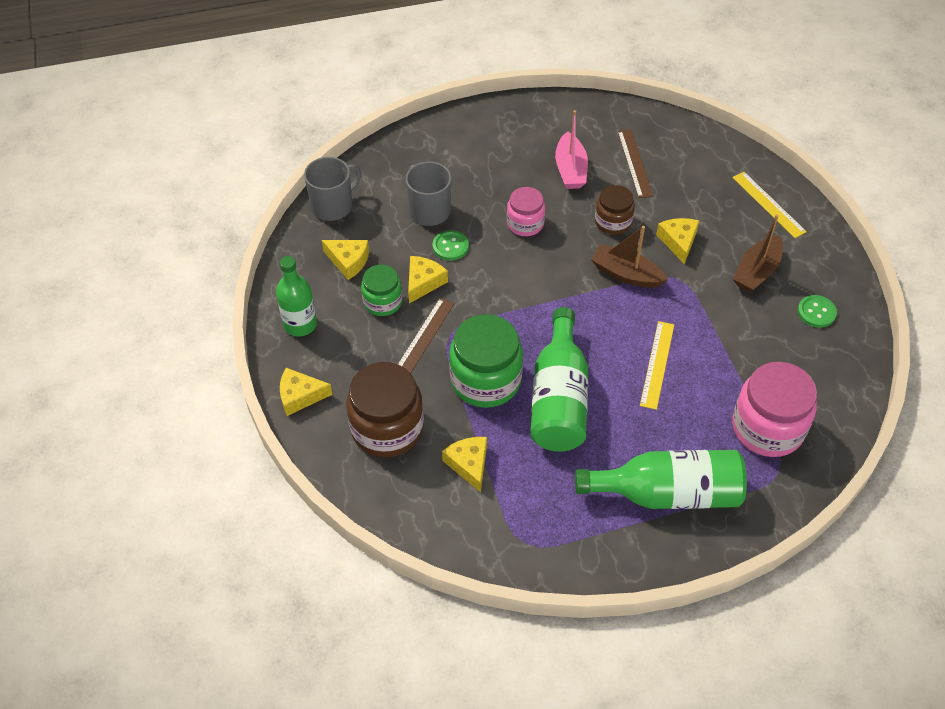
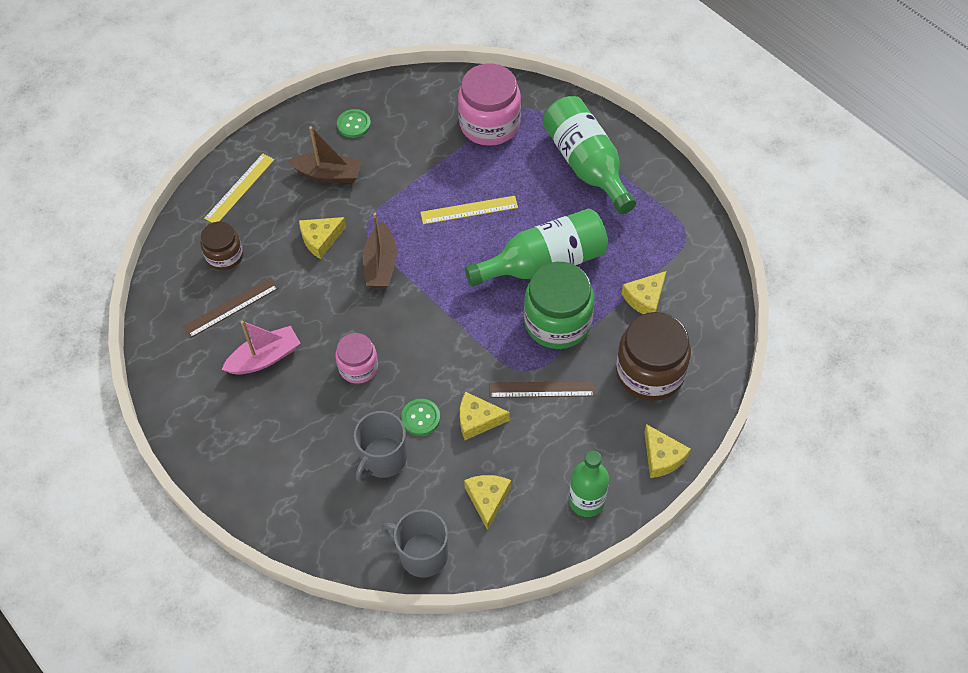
camera: 115 degrees left, 5 degrees up
(382, 302) = (520, 443): green jar -> none
(613, 222) = (320, 297): brown jar -> brown jar (225, 256)

